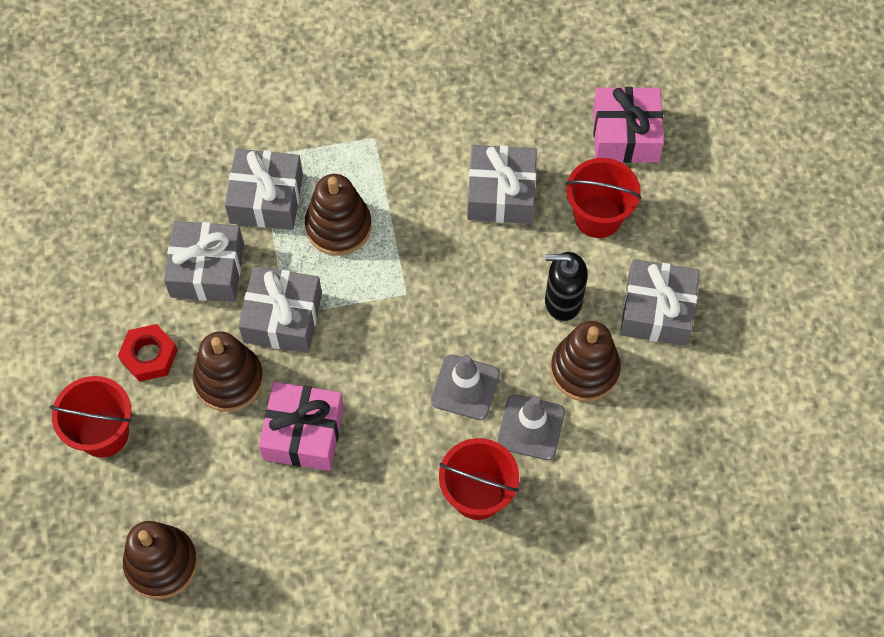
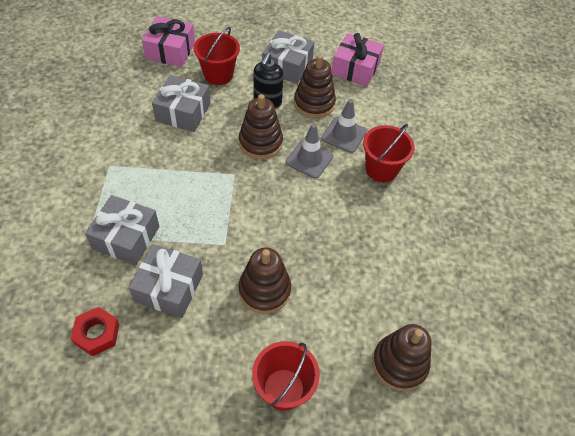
camera: 80 degrees left, 10 degrees down
(149, 356) = (227, 342): red nut -> red nut (97, 334)
(282, 318) = (226, 247): grey gift -> none
(303, 433) = (318, 252): pink gift -> pink gift (355, 68)
(338, 226) = (169, 199): brown stacking toy -> brown stacking toy (260, 142)

